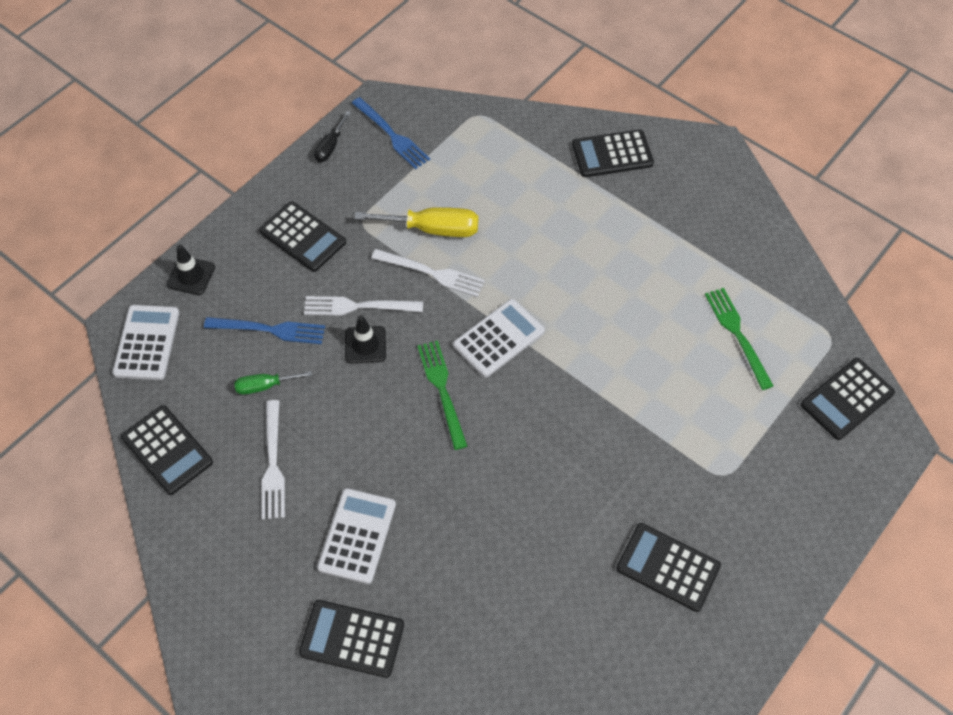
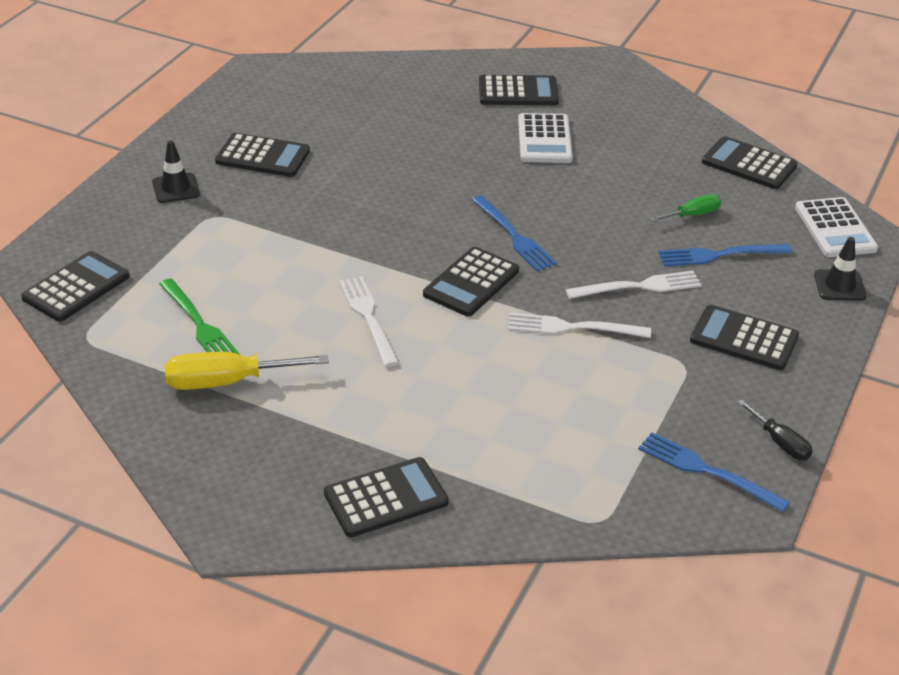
camera: 165 degrees right, 20 degrees down
(273, 464) = (646, 168): white fork -> white fork (368, 317)
(330, 146) = (780, 442): black screwdriver -> black screwdriver turned 135 degrees clockwise
(365, 345) = (612, 258): black traffic cone -> black traffic cone (176, 188)
(433, 229) = (593, 370): yellow screwdriver -> yellow screwdriver (227, 382)
(442, 389) = (514, 236): green fork -> blue fork
(498, 338) = (471, 283): white calculator -> black calculator

